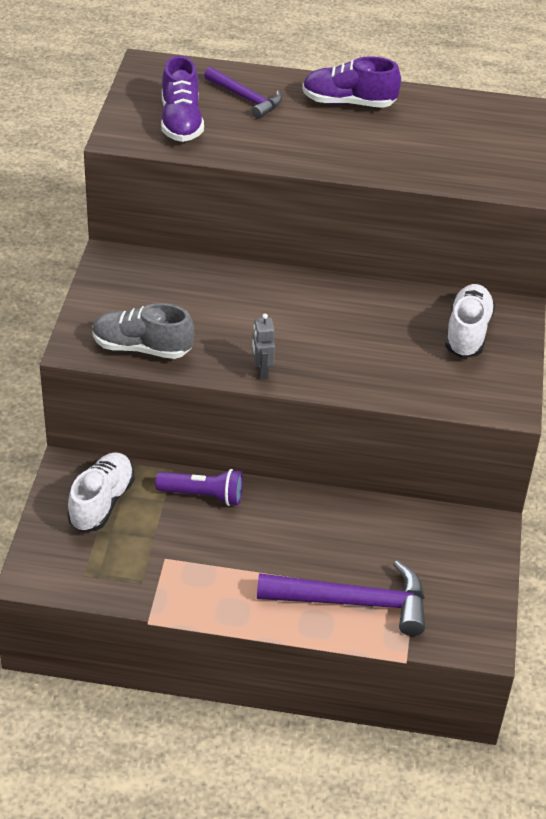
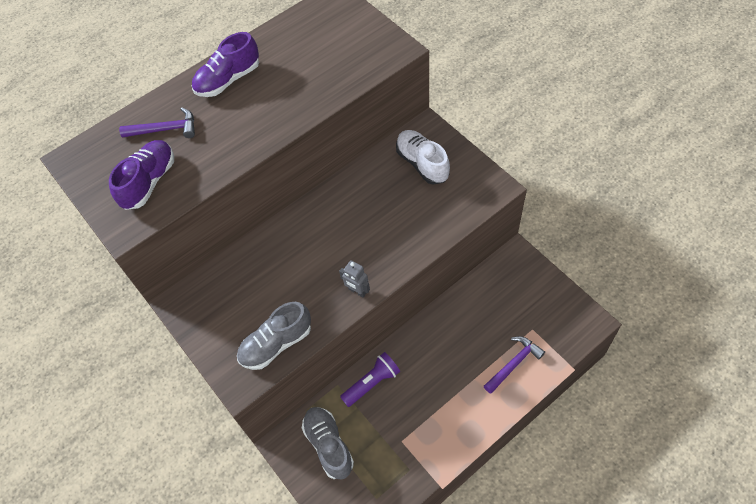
camera: 40 degrees left, 15 degrees up
(102, 502) = (328, 445): white shoe -> grey shoe
(181, 122) = (149, 182): purple shoe -> purple shoe turned 105 degrees counterclockwise
(353, 602) = (513, 364): purple hammer -> purple hammer, size x0.60

